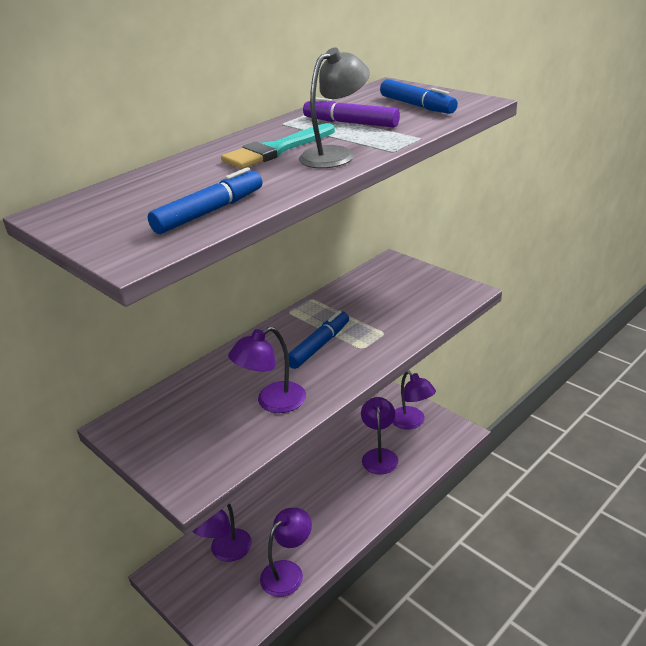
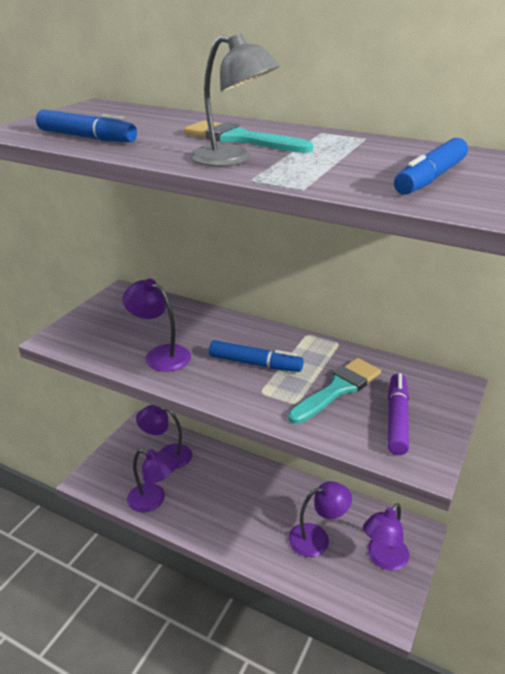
camera: 70 degrees right, 0 degrees up
(350, 123) = (339, 156): purple marker -> purple marker (396, 419)
(375, 310) = (338, 389): none -> turquoise brush

